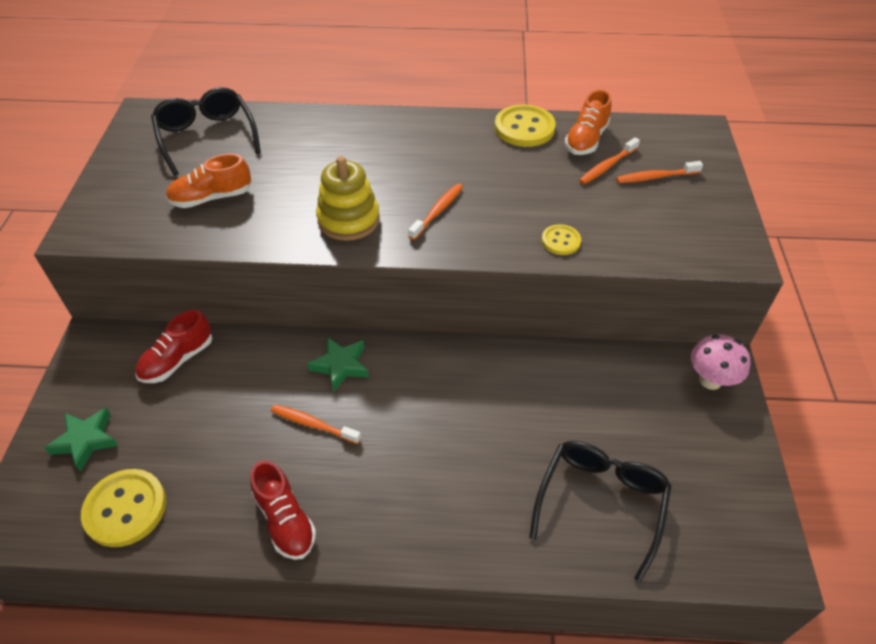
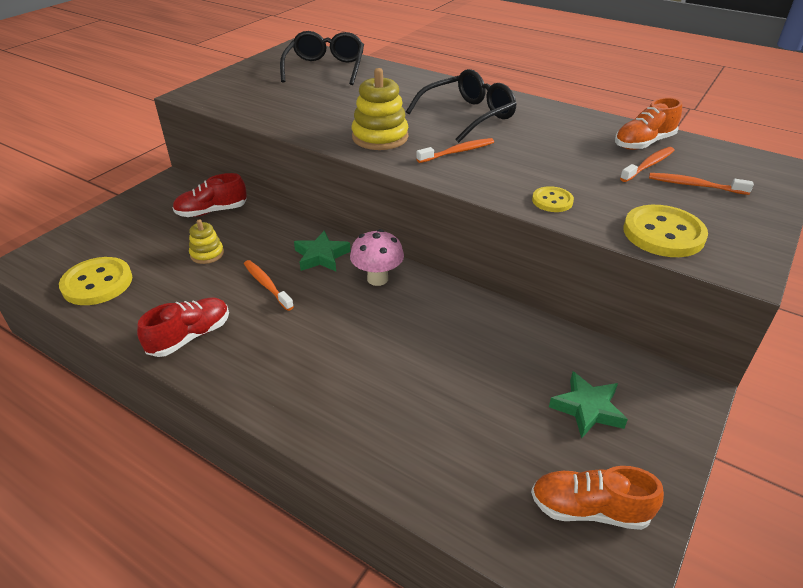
camera: 30 degrees right, 10 degrees down
(86, 440) = (113, 235): green star -> green star (587, 409)
(211, 198) = (294, 100): orange shoe -> orange shoe (589, 509)
(219, 416) = (207, 254): none -> yellow stacking toy
(285, 520) = (190, 337): red shoe -> red shoe turned 135 degrees counterclockwise
(524, 128) = (589, 122): yellow button -> yellow button (663, 233)
(601, 502) = (461, 446): black glasses -> black glasses (468, 115)
(607, 166) = (648, 165): orange toothbrush -> orange toothbrush turned 150 degrees clockwise
(710, 380) = (664, 398): pink mushroom -> pink mushroom (377, 279)

